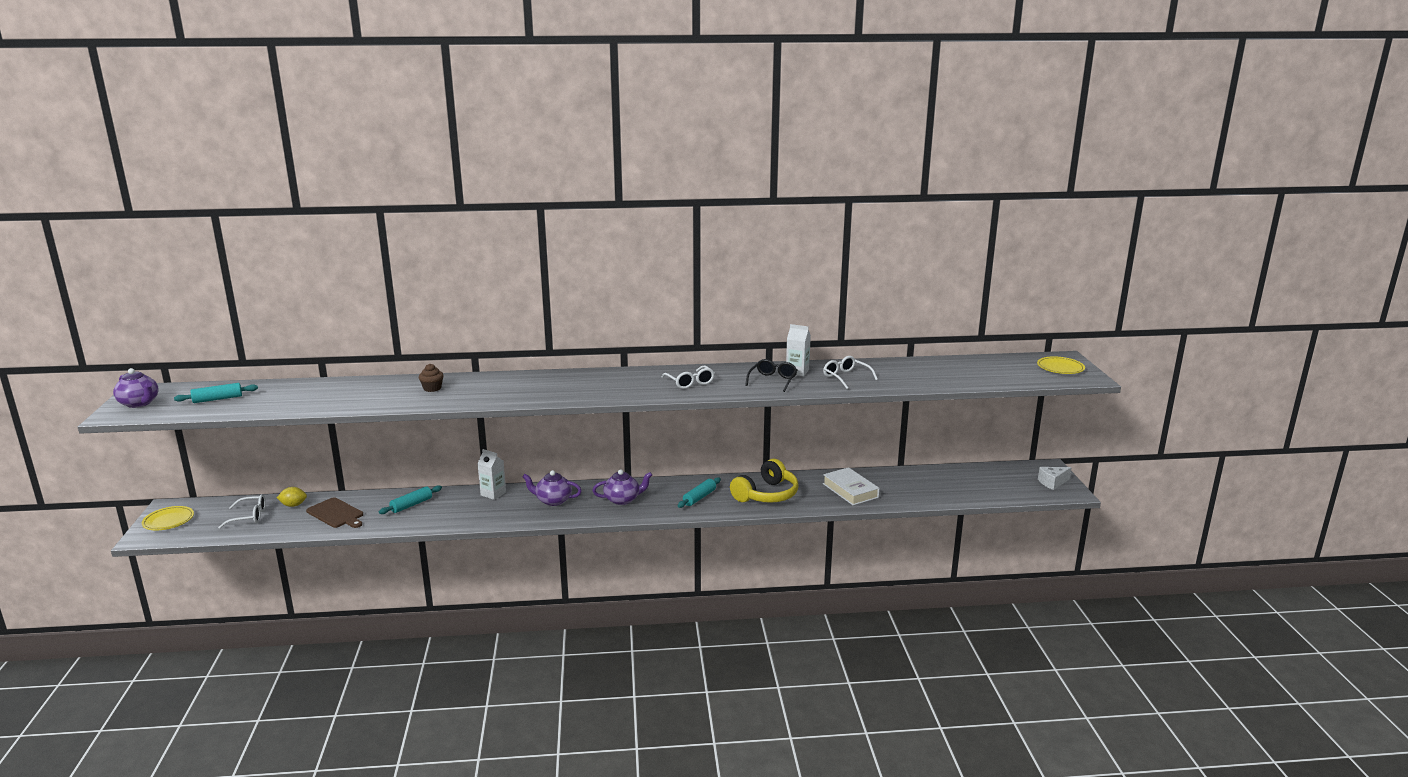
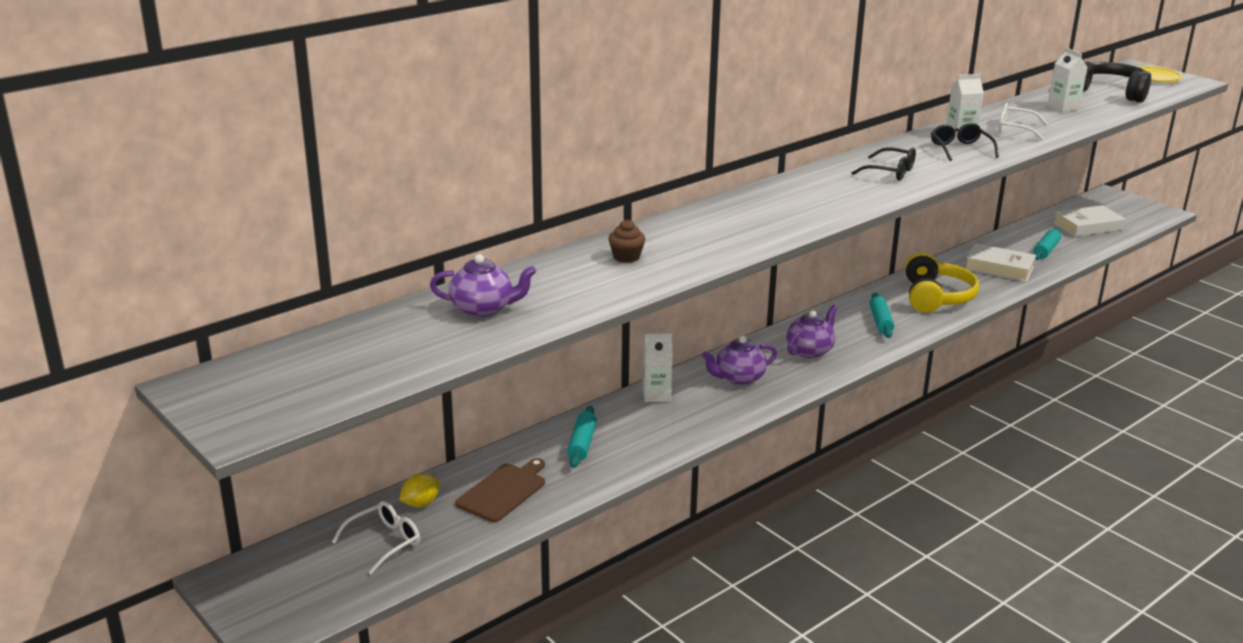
camera: 35 degrees left, 5 degrees up
(139, 403) = (241, 403): purple teapot -> purple teapot (483, 309)
(168, 521) = (266, 597): yellow plate -> none
(217, 399) = (357, 358): turquoise rolling pin -> turquoise rolling pin (1046, 250)
(336, 514) = (503, 491): brown cutting board -> brown cutting board turned 60 degrees counterclockwise
(690, 382) = (890, 172): white glasses -> black glasses
(922, 372) = (1063, 107): none -> white carton
(980, 483) = (1088, 226): none -> white book
(990, 370) = (1110, 92): none -> black headphones
(1052, 483) = (1137, 208): white cheese -> none

